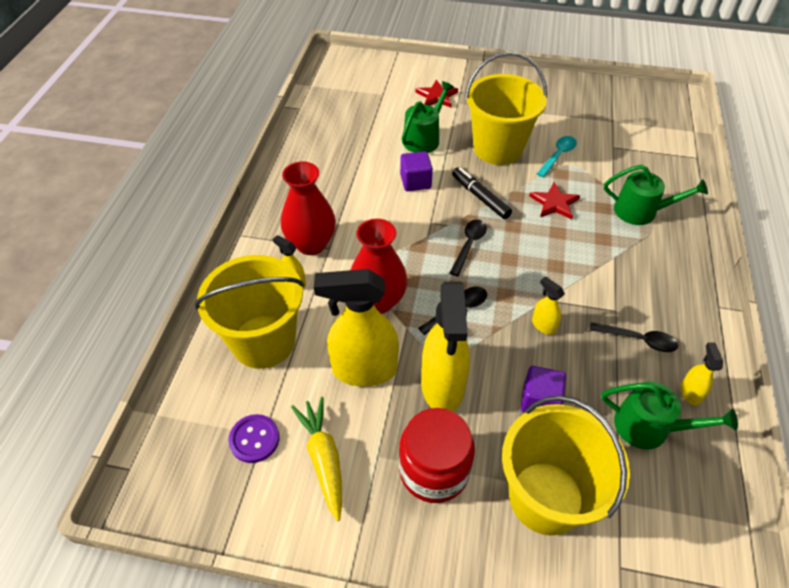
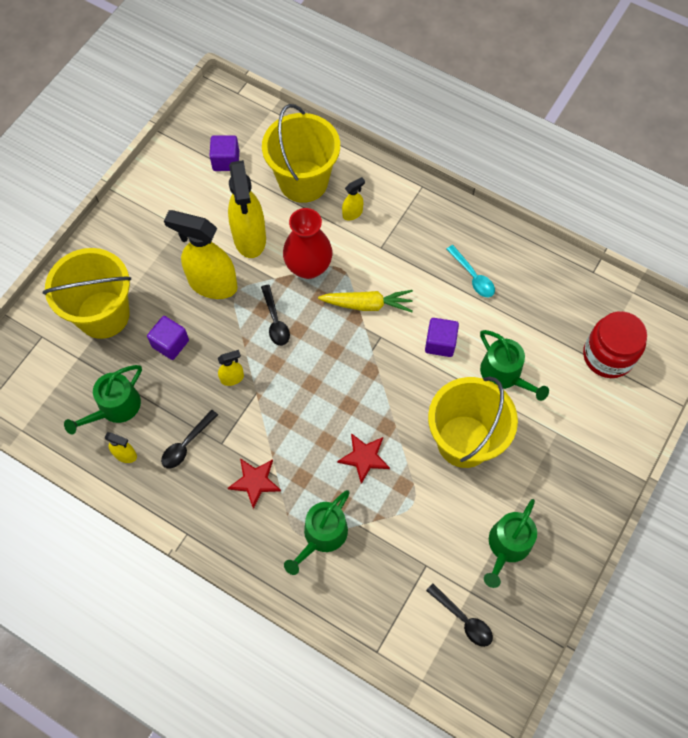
camera: 110 degrees right, 15 degrees up
(254, 439) = (226, 161): purple button -> purple cube
(311, 244) = (390, 235): red vase -> none
(324, 459) = (193, 196): yellow carrot -> yellow carrot (367, 305)
(364, 370) = (249, 238): yellow spray bottle -> yellow spray bottle turned 150 degrees clockwise
(434, 470) = (154, 256): red jar -> red jar (608, 356)
(436, 96) = (575, 415): red star -> red star (255, 481)
(469, 245) = (340, 357): black spoon -> black spoon (463, 619)
(480, 197) = (397, 392): black marker -> none
(558, 156) = (431, 497): turquoise spoon -> turquoise spoon (472, 276)
(564, 110) = (507, 546): none -> green watering can

